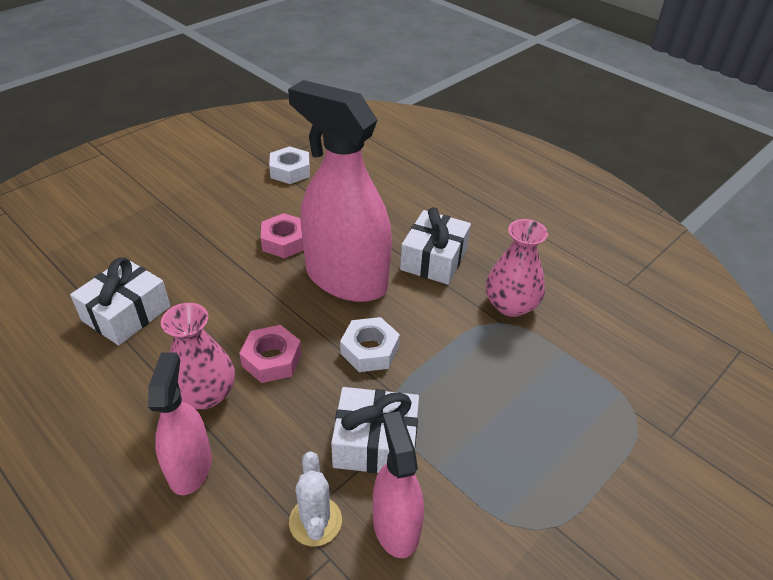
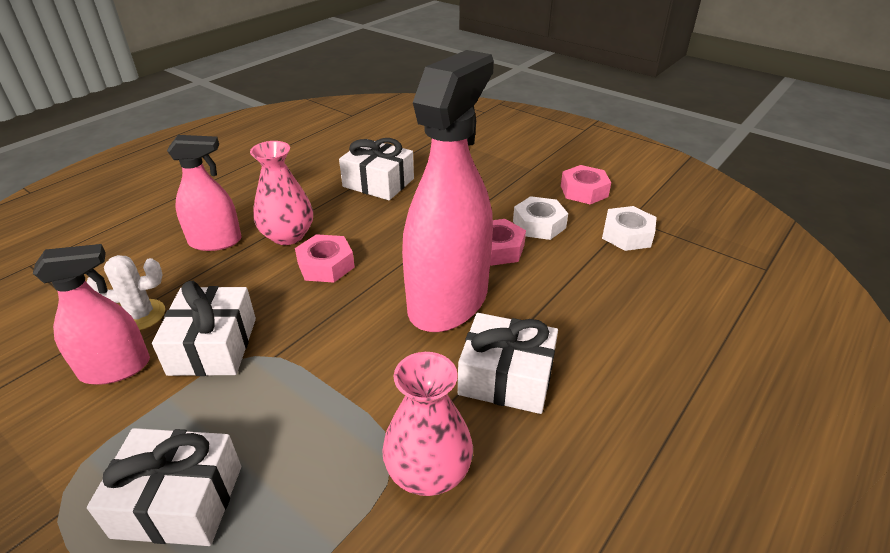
camera: 85 degrees right, 5 degrees down
(216, 178) = (584, 191): none -> pink nut
(370, 350) = (337, 330): white nut -> white nut (539, 224)
(539, 442) = (178, 501): none -> white gift

